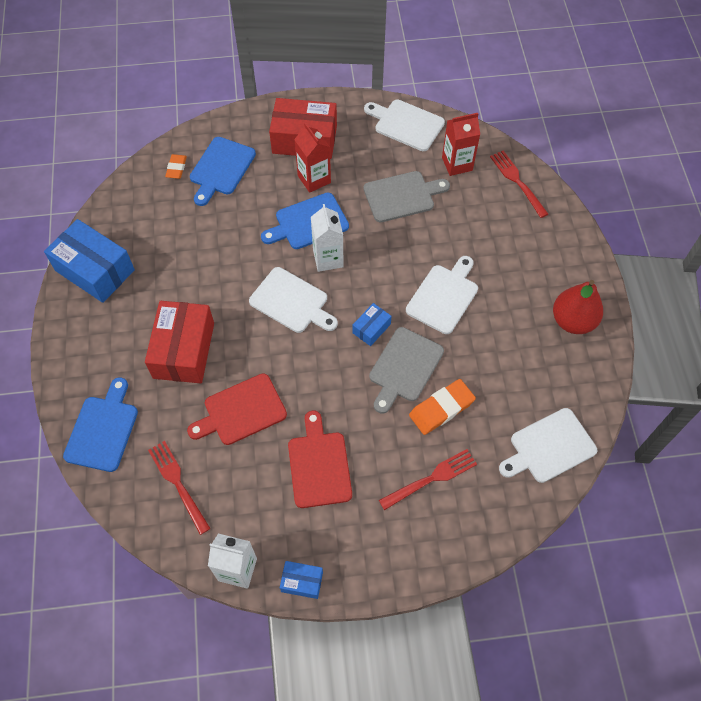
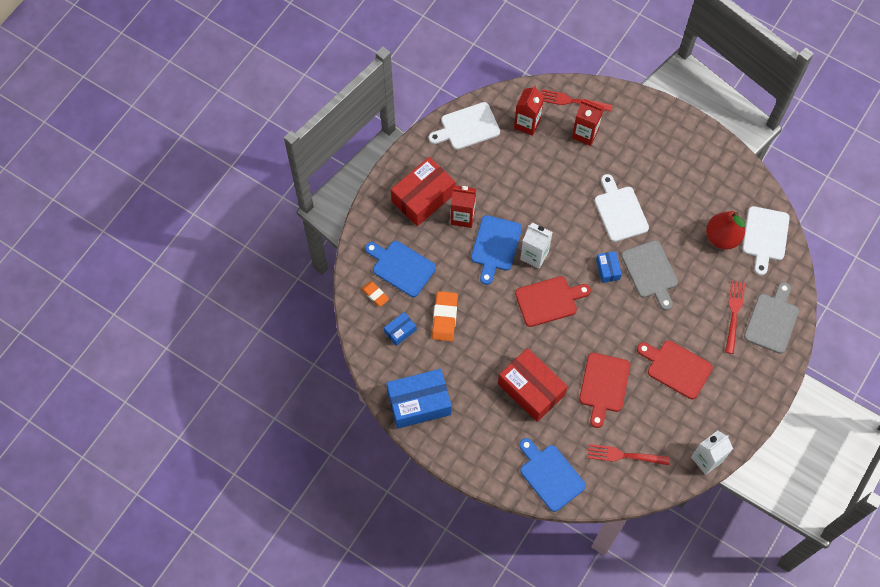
camera: 50 degrees left, 5 degrees up
(221, 169) = (401, 267): blue cutting board -> blue cutting board turned 150 degrees clockwise
(291, 302) = (549, 301): white cutting board -> red cutting board
(302, 582) = (741, 429): blue box -> blue box (400, 331)
(402, 196) = (524, 175): grey cutting board -> grey cutting board (772, 320)
(441, 408) = (694, 273): orange eraser -> orange eraser (444, 317)
(495, 214) = (585, 134): none -> red carton
(572, 321) = (696, 156): red pear -> red pear (722, 237)

